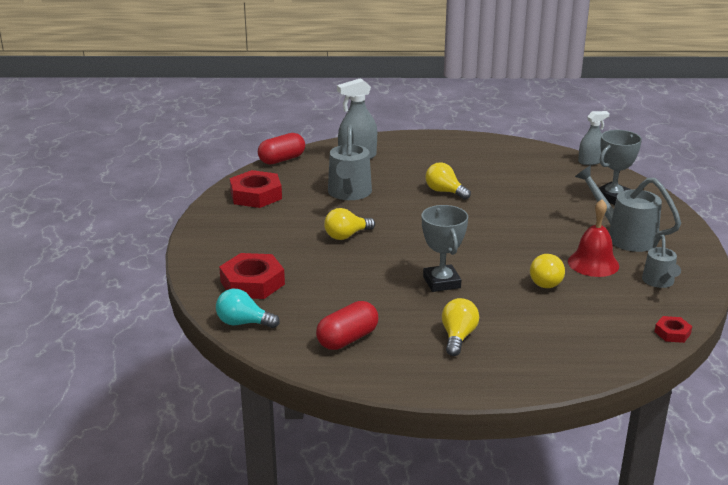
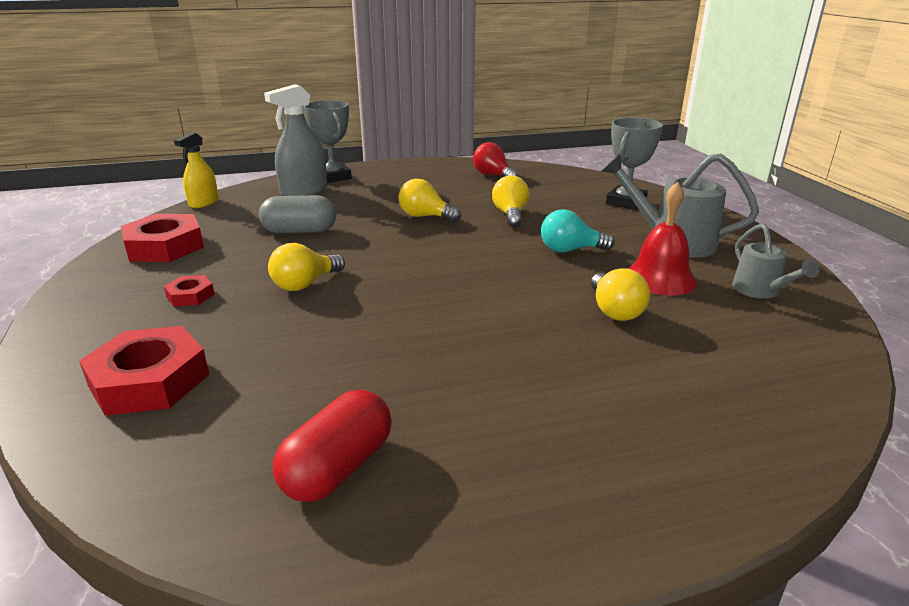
camera: 15 degrees left, 0 degrees up
(243, 323) = (124, 468): turquoise light bulb -> turquoise light bulb (570, 250)
(282, 160) = (204, 203): red capsule -> yellow spray bottle
(349, 194) = (300, 231): grey watering can -> grey capsule
(441, 282) = (468, 333): grey trophy -> grey trophy (333, 177)
(458, 337) = (535, 426): yellow light bulb -> yellow light bulb (510, 215)
(515, 157) = (493, 176): none -> red light bulb
(590, 161) = (576, 172): grey spray bottle -> none
(672, 333) = (843, 362): red nut -> red nut (190, 296)

